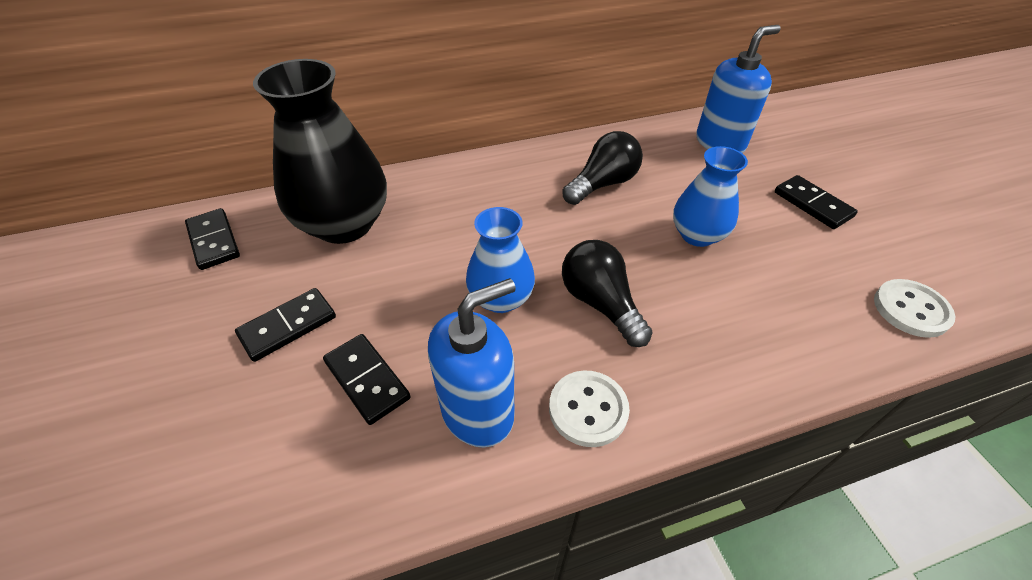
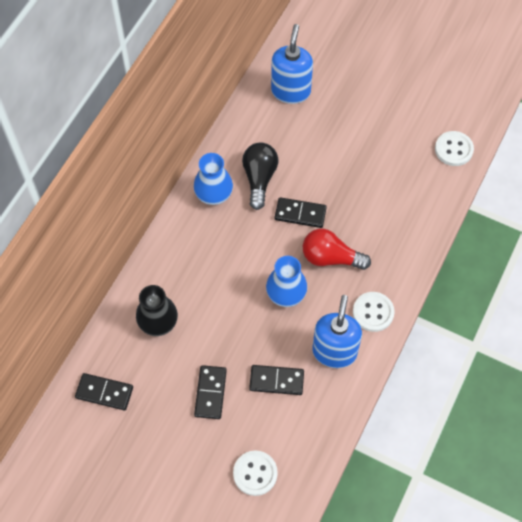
camera: 45 degrees left, 15 degrees up
(185, 469) = (255, 473): none -> white button
(344, 224) = (158, 322): black vase -> black vase, size x0.58
(600, 303) = (330, 258): black light bulb -> red light bulb
(697, 235) = (336, 177): blue vase -> blue vase (214, 194)
(812, 204) = (372, 108): black domino -> black domino (300, 214)

